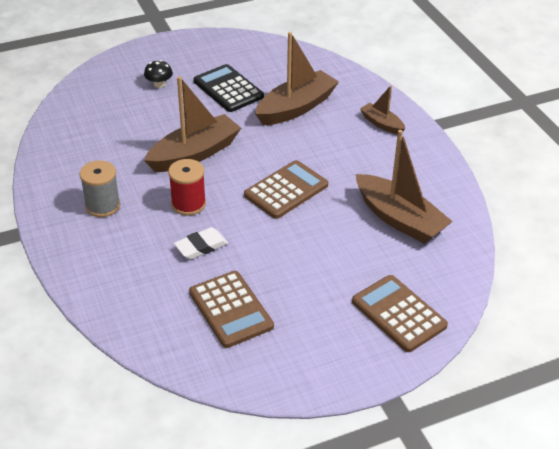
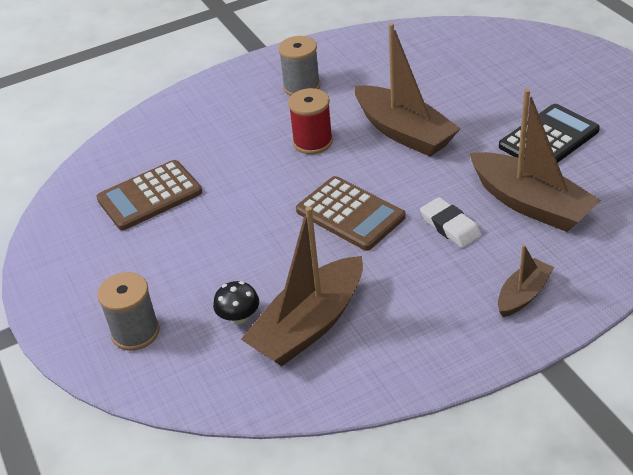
camera: 90 degrees right, 0 degrees up
(159, 84) = (535, 84): black mushroom -> black mushroom (239, 317)
(201, 246) = (244, 162): white eraser -> white eraser (450, 226)
(398, 314) = (135, 332): brown calculator -> grey spool

